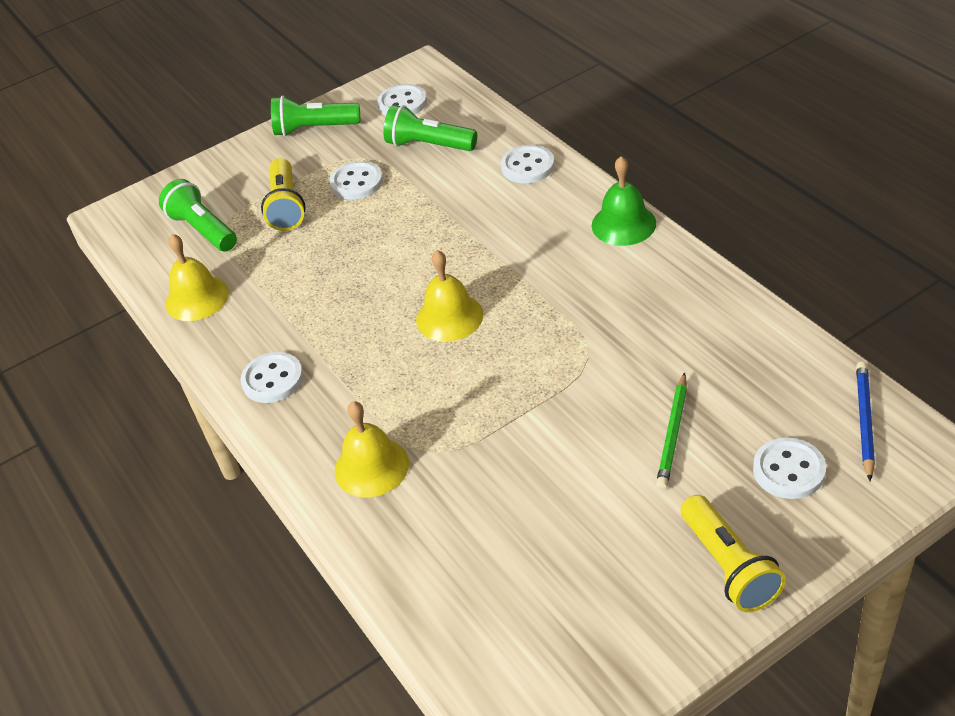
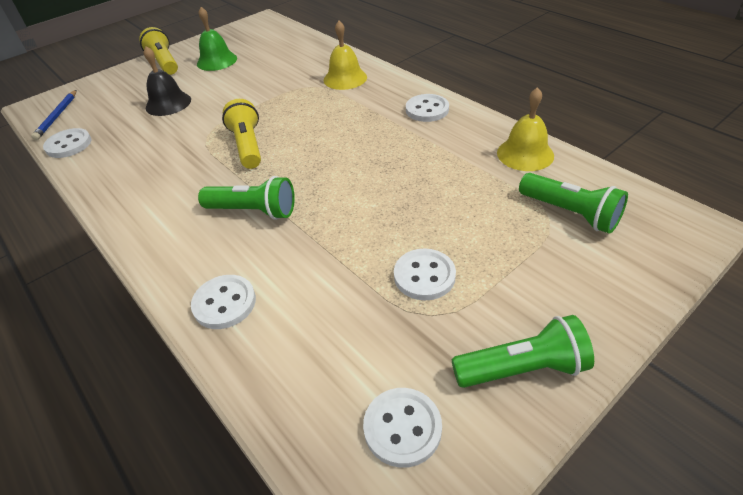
camera: 170 degrees right, 0 degrees up
(286, 206) = (494, 243): yellow flashlight -> yellow flashlight (248, 146)
(429, 145) = (346, 336): green flashlight -> green flashlight (253, 211)
(449, 317) = (305, 153): yellow bell -> none
(623, 224) = (144, 235): green bell -> green bell (217, 61)
(673, 434) = (168, 103): green pencil -> black bell
(789, 470) = (114, 94): white button -> white button (69, 145)

